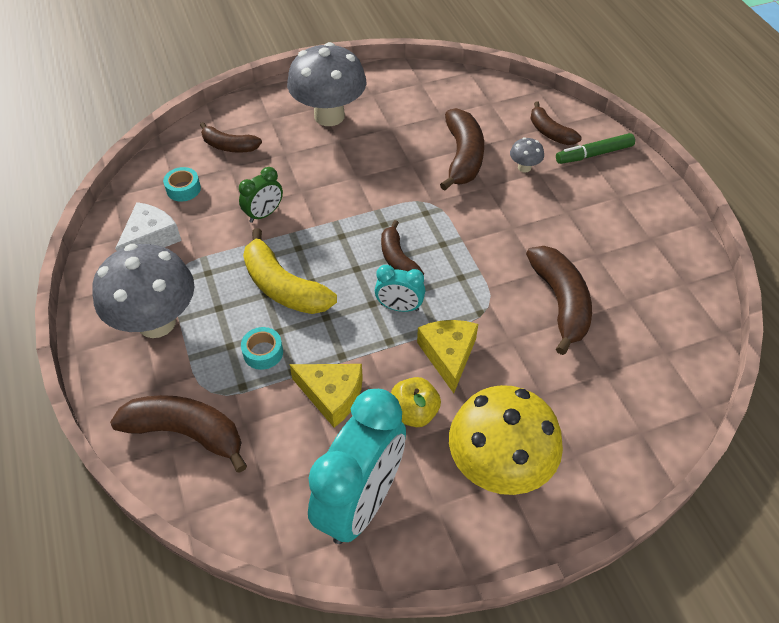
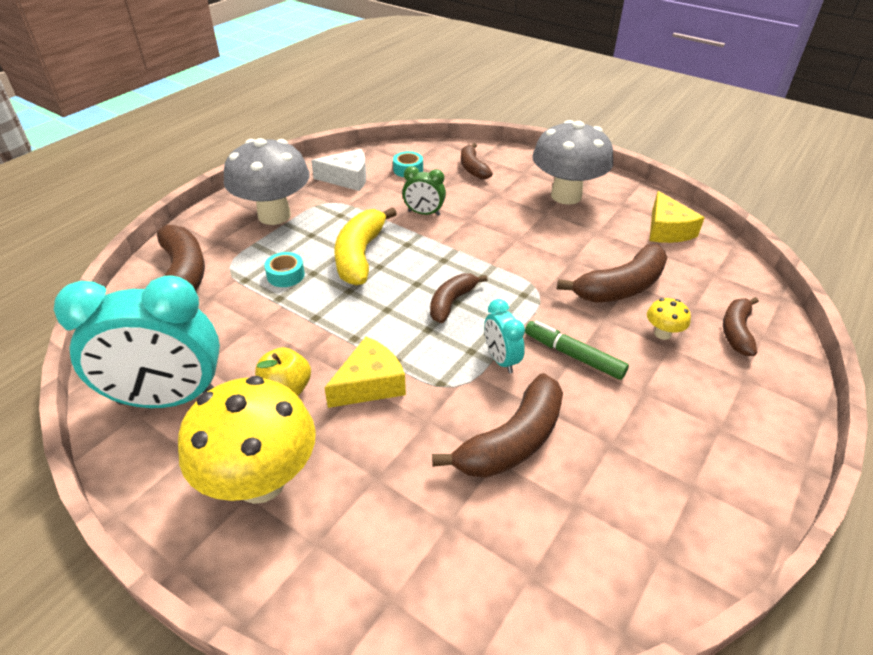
camera: 55 degrees right, 10 degrees down
(332, 395) = (270, 331): yellow cheese -> yellow cheese (667, 230)
(399, 307) = (398, 327): turquoise clock -> turquoise clock (501, 359)
(524, 167) = (662, 334): grey mushroom -> yellow mushroom
(594, 154) = (754, 379): green marker -> green marker (573, 355)

